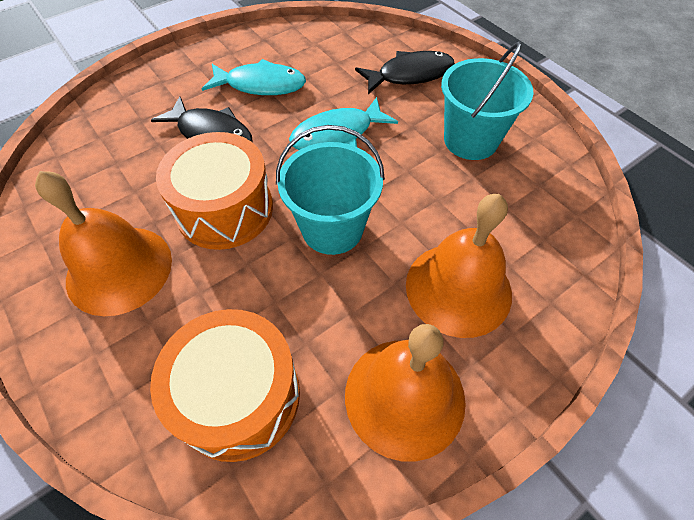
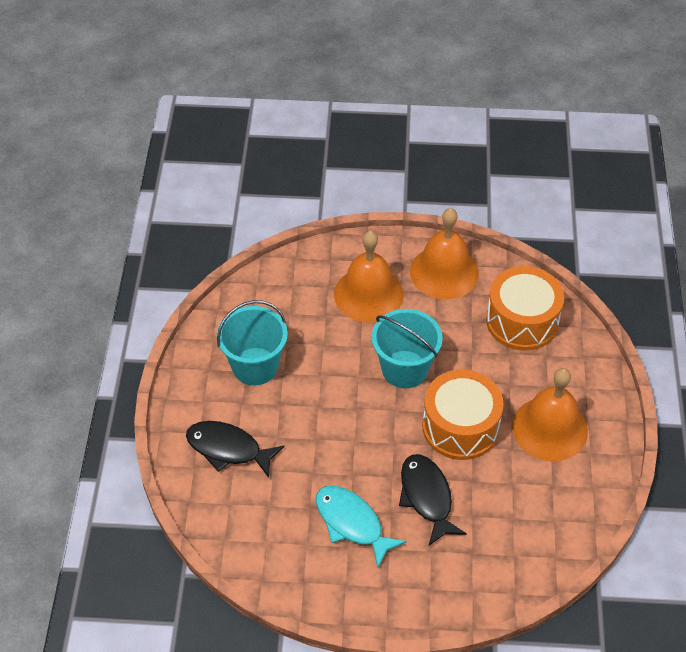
camera: 140 degrees left, 5 degrees down
(337, 134) = (338, 433): turquoise fish -> none

